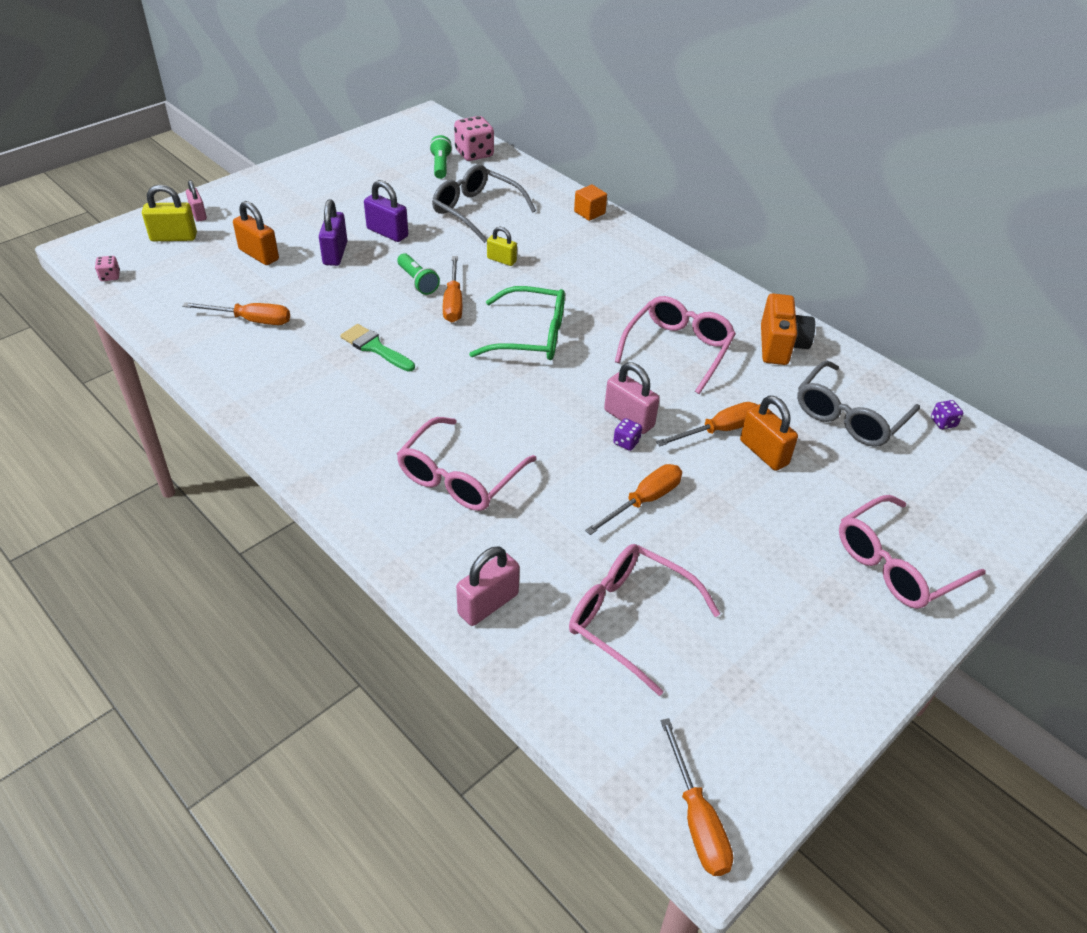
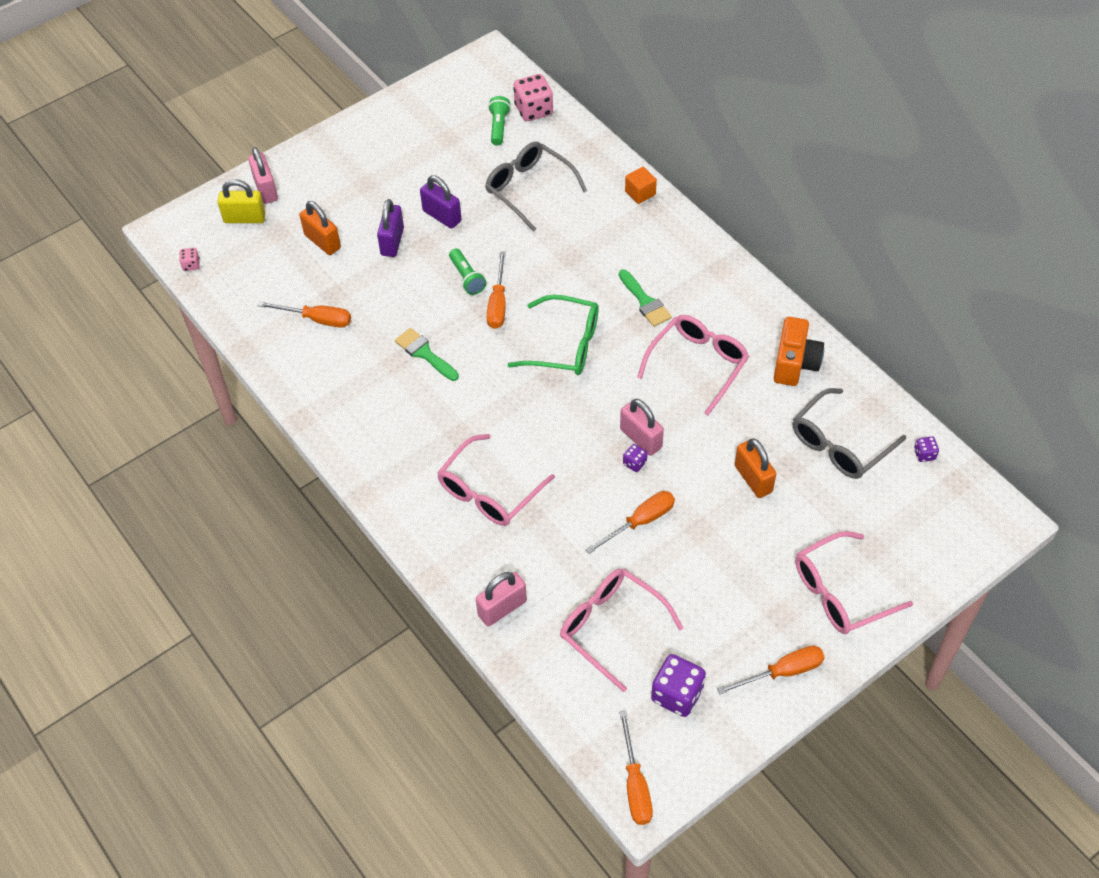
camera: 10 degrees right, 10 degrees up
(198, 214) = (266, 189): pink padlock -> pink padlock, size x1.54
(501, 260) = (547, 253): yellow padlock -> none
(610, 297) = (645, 302): none -> green brush
(719, 430) = (718, 454): orange screwdriver -> orange screwdriver (782, 672)
(728, 695) = (677, 694): none -> purple dice

